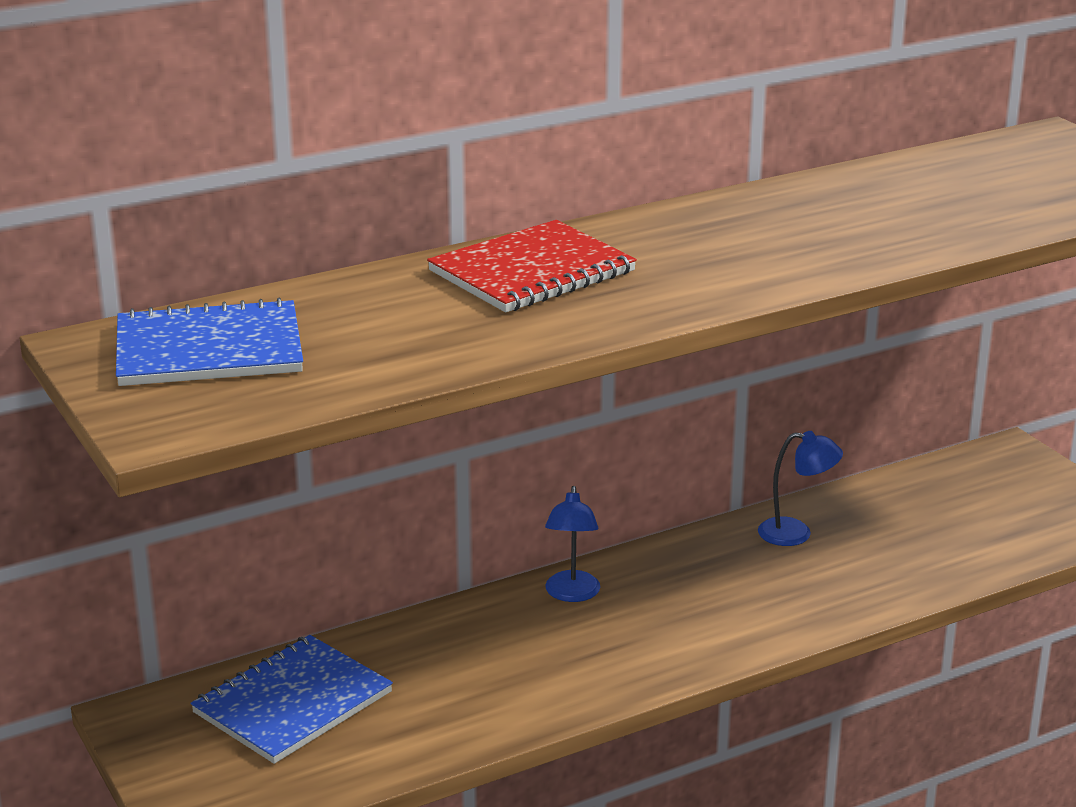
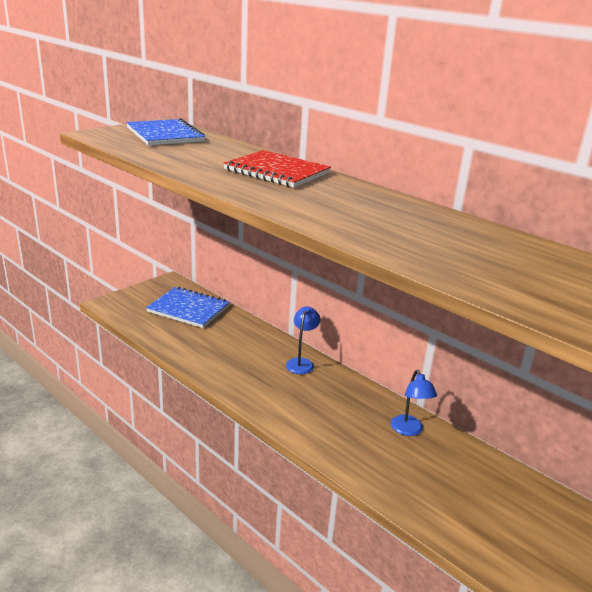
camera: 70 degrees right, 0 degrees up
(572, 594) = (301, 363): blue lamp -> blue lamp turned 120 degrees clockwise

